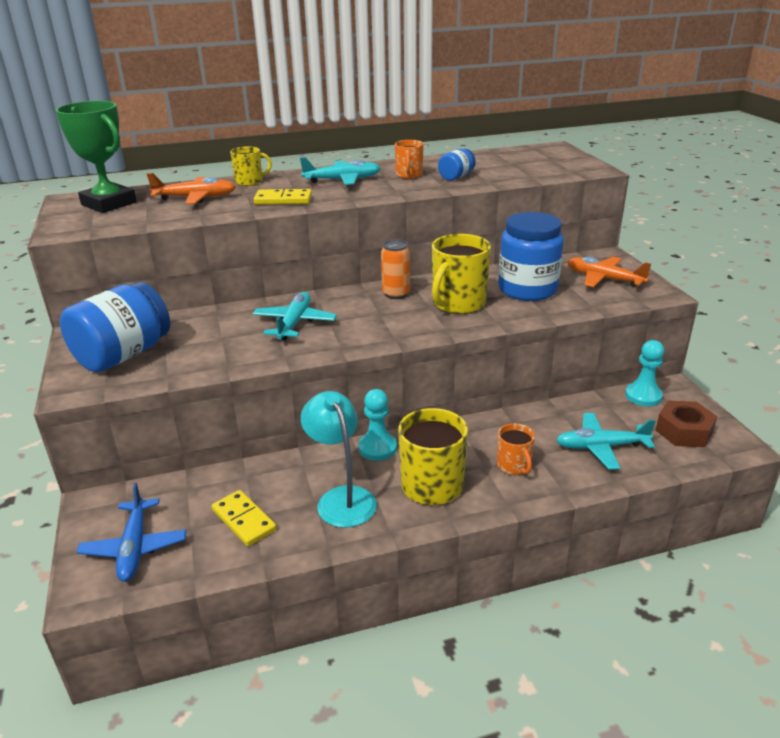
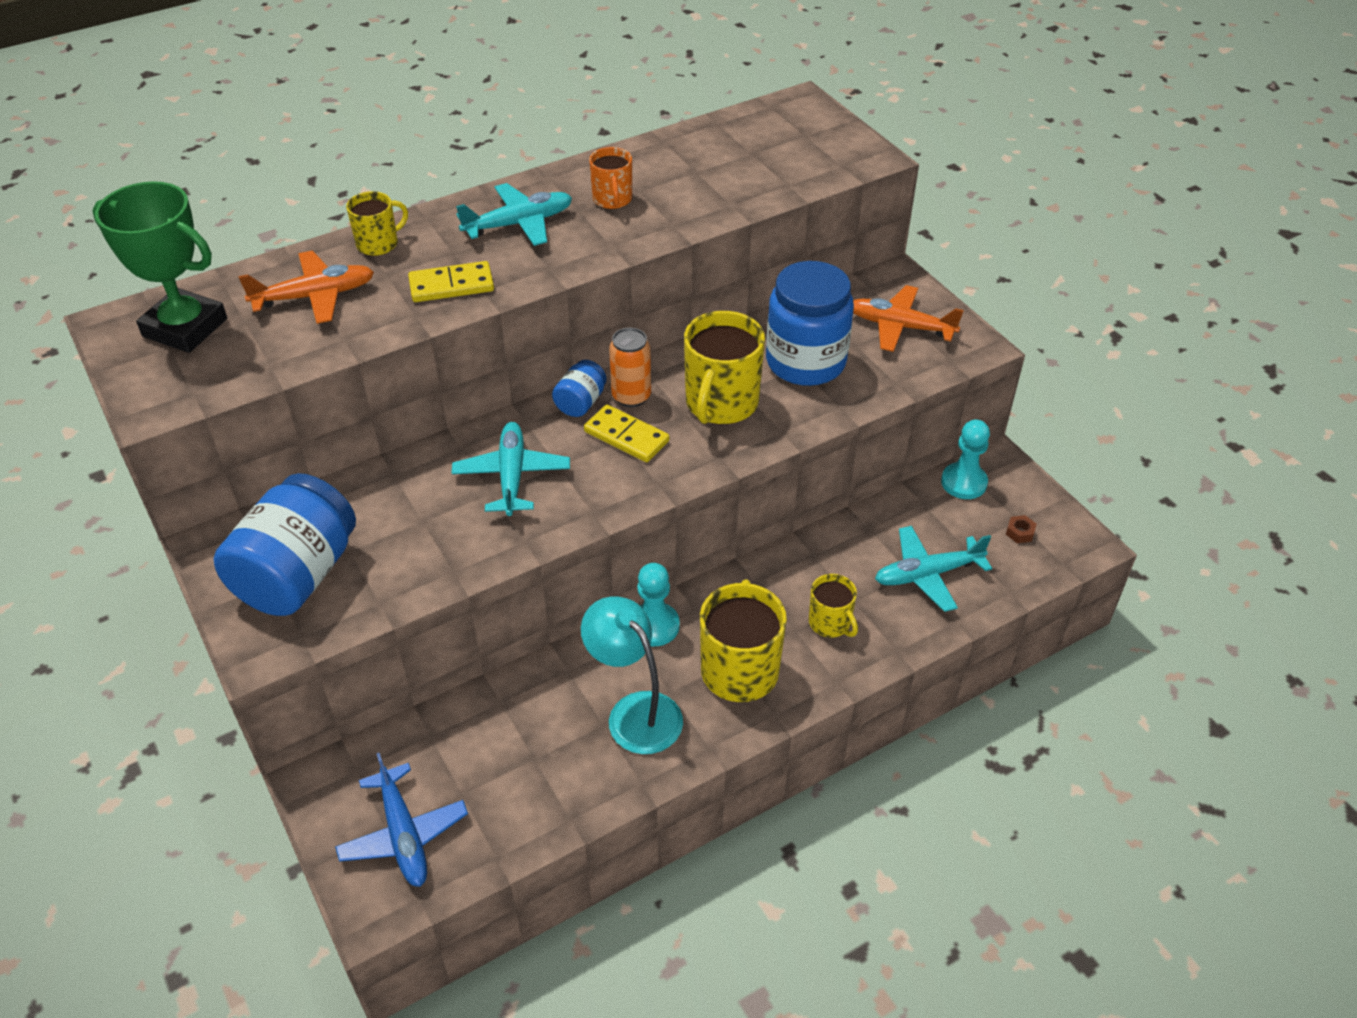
camera: 15 degrees left, 15 degrees up
(244, 520) = (525, 767): yellow domino -> yellow domino (626, 436)
(456, 177) = (683, 197): blue jar -> blue jar (581, 402)
(514, 466) = (830, 623): orange mug -> yellow mug
(683, 431) = (1020, 532): brown nut -> brown nut, size x0.43

